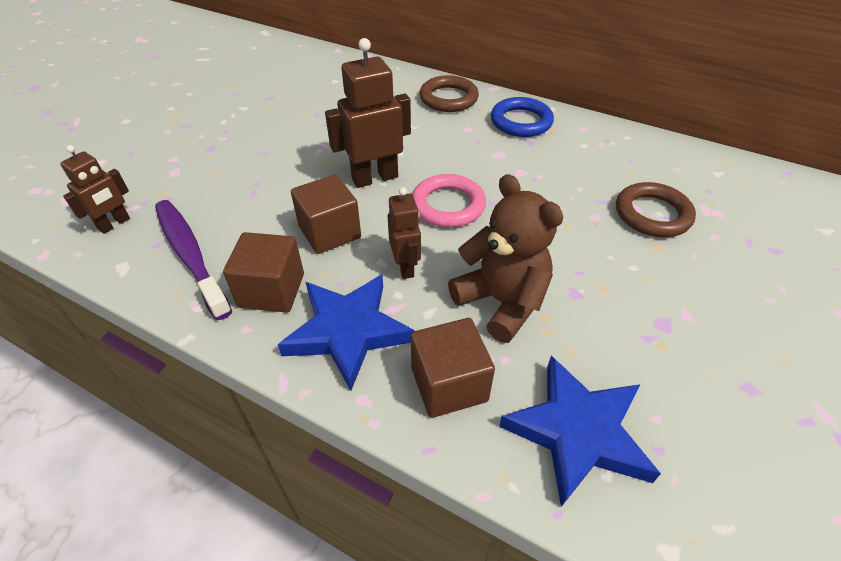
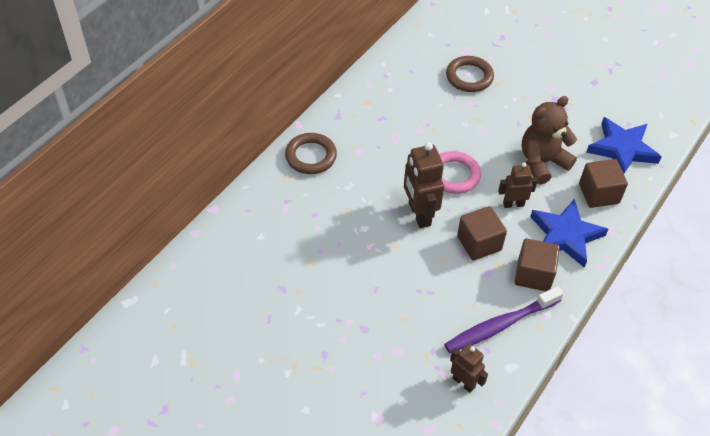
camera: 85 degrees left, 5 degrees up
(521, 122) = (354, 117): blue ring -> none

